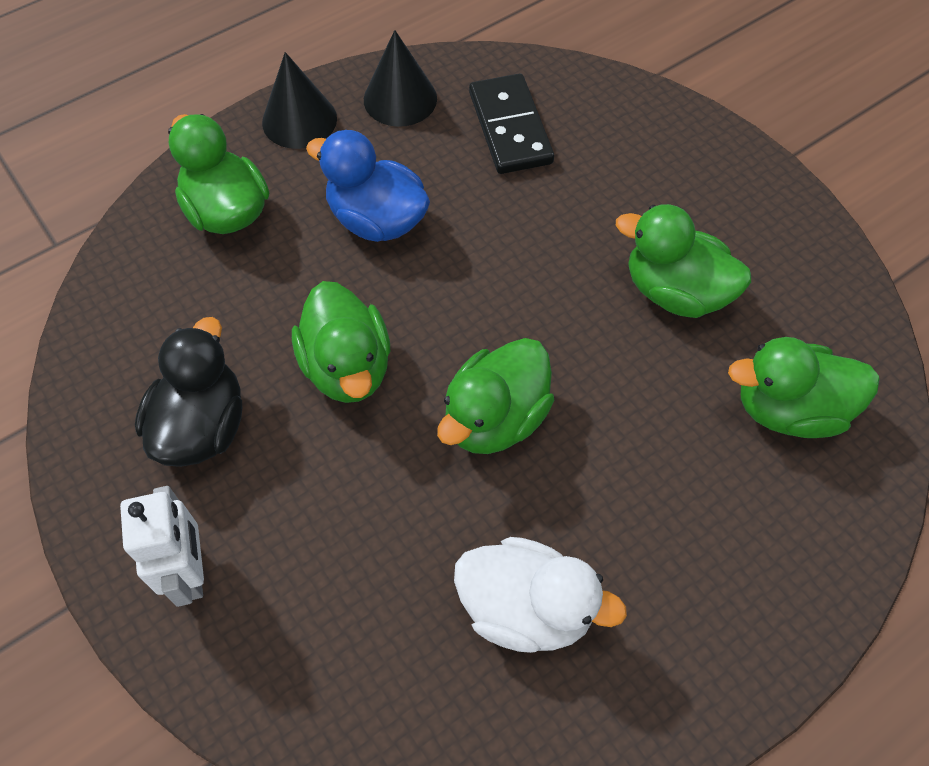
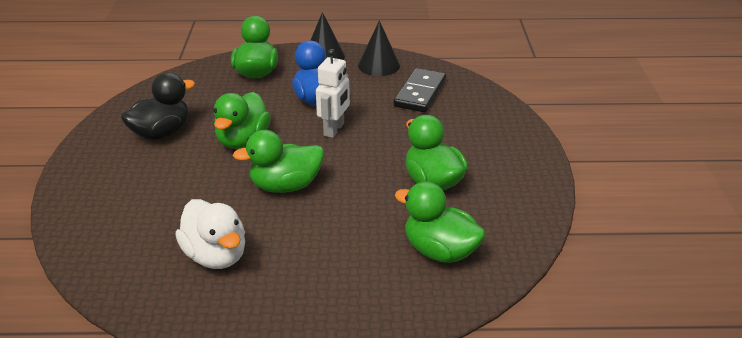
camera: 35 degrees right, 25 degrees down
(190, 572) = (100, 174): white robot -> white robot (334, 130)

